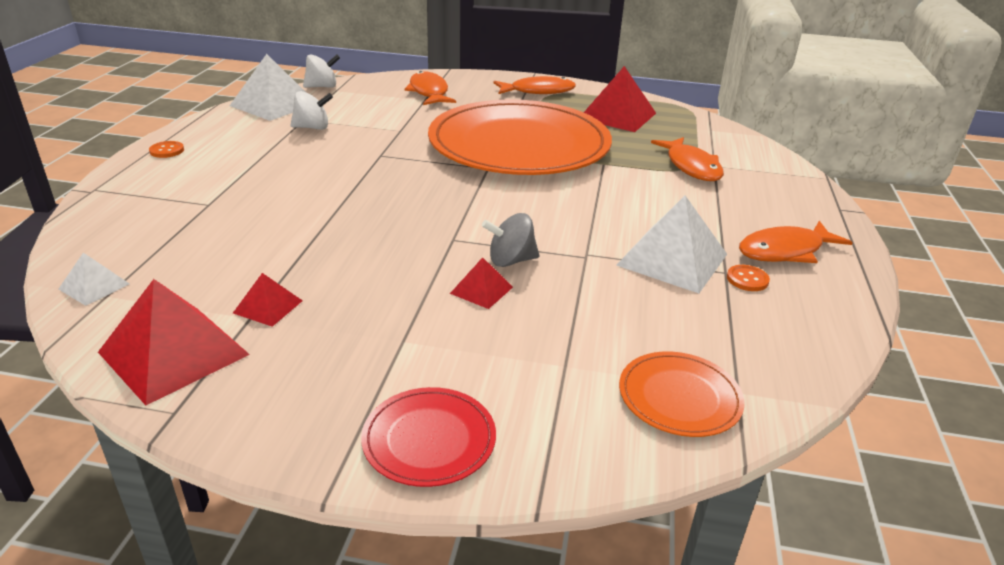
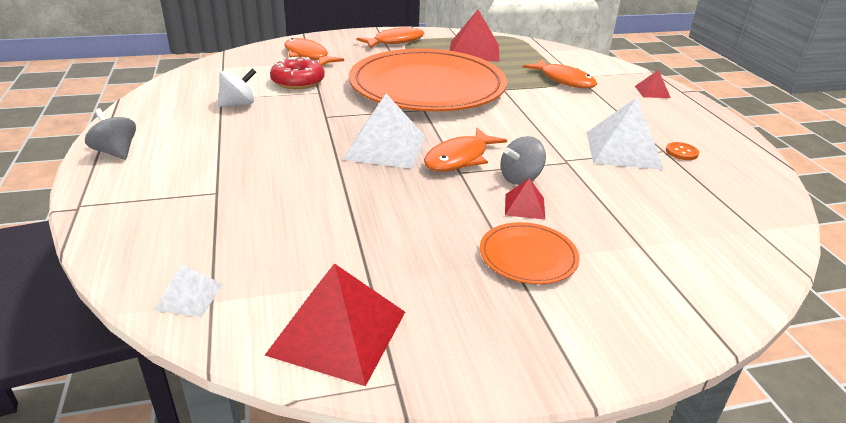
camera: 25 degrees left, 0 degrees up
(167, 151) = (116, 152): orange button -> grey spinning top
(268, 306) = (374, 267): red pyramid -> red pyramid (652, 92)
(273, 104) = (177, 89): white pyramid -> white pyramid (386, 147)
(322, 87) = (206, 66): white spinning top -> none
(391, 116) = (298, 82): none -> red donut
(429, 439) = (614, 331): red plate -> none
(679, 397) = (730, 245): orange plate -> orange plate (528, 256)
(785, 251) = (682, 127): orange fish -> orange fish (459, 158)

